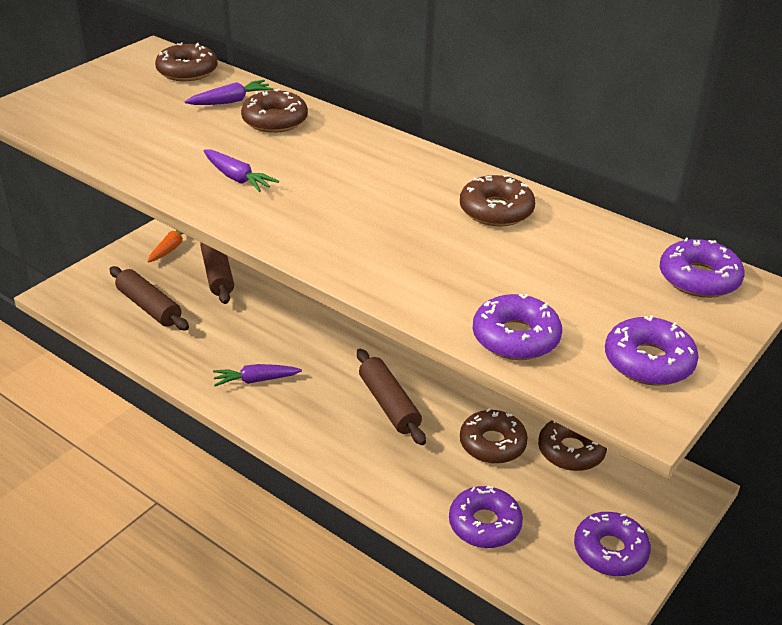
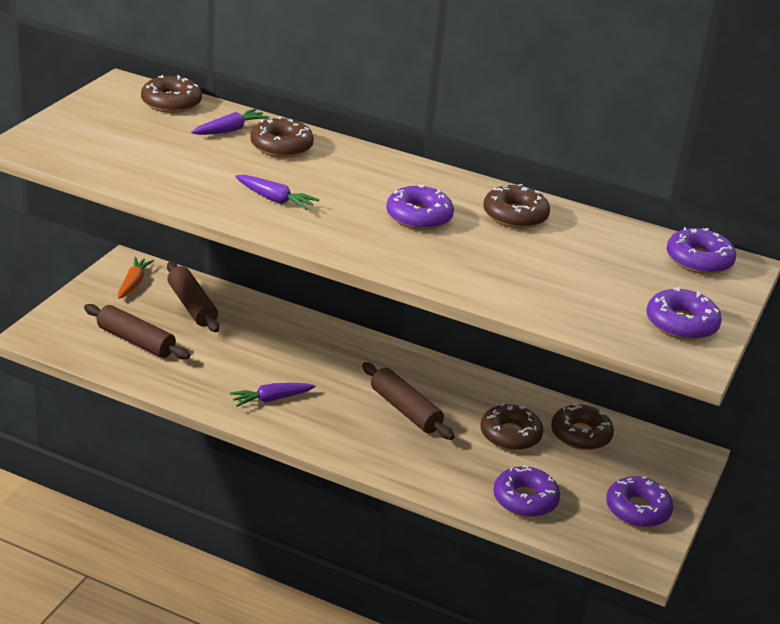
camera: 15 degrees left, 5 degrees down
(515, 337) = (572, 313): purple donut -> purple donut (419, 217)

